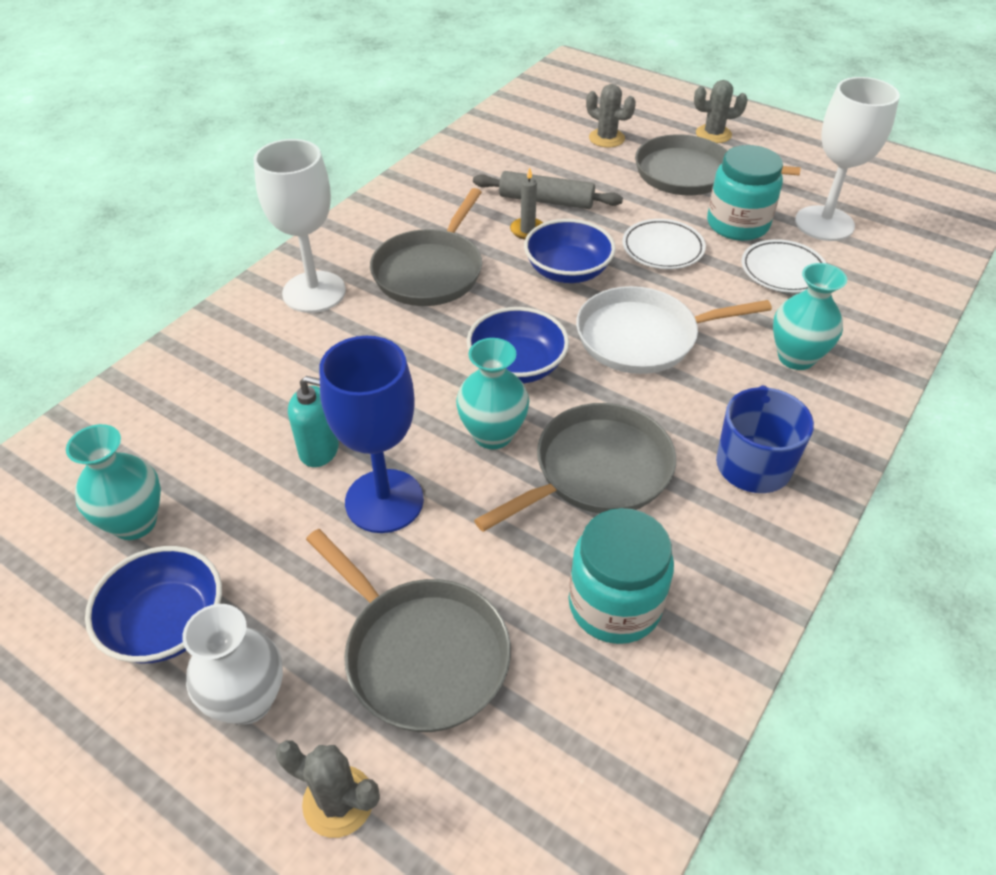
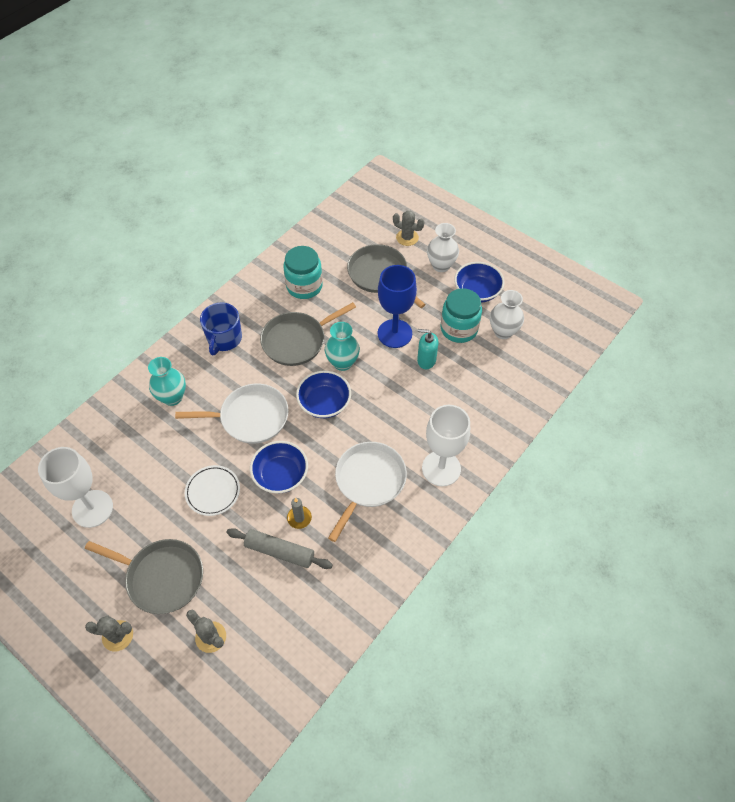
camera: 175 degrees left, 10 degrees up
(134, 522) = (503, 331): turquoise vase -> white vase
(430, 271) = (368, 481): grey pan -> white pan
(737, 224) = (152, 512): turquoise jar -> turquoise jar (459, 329)
(783, 270) = (145, 464): white plate -> none

